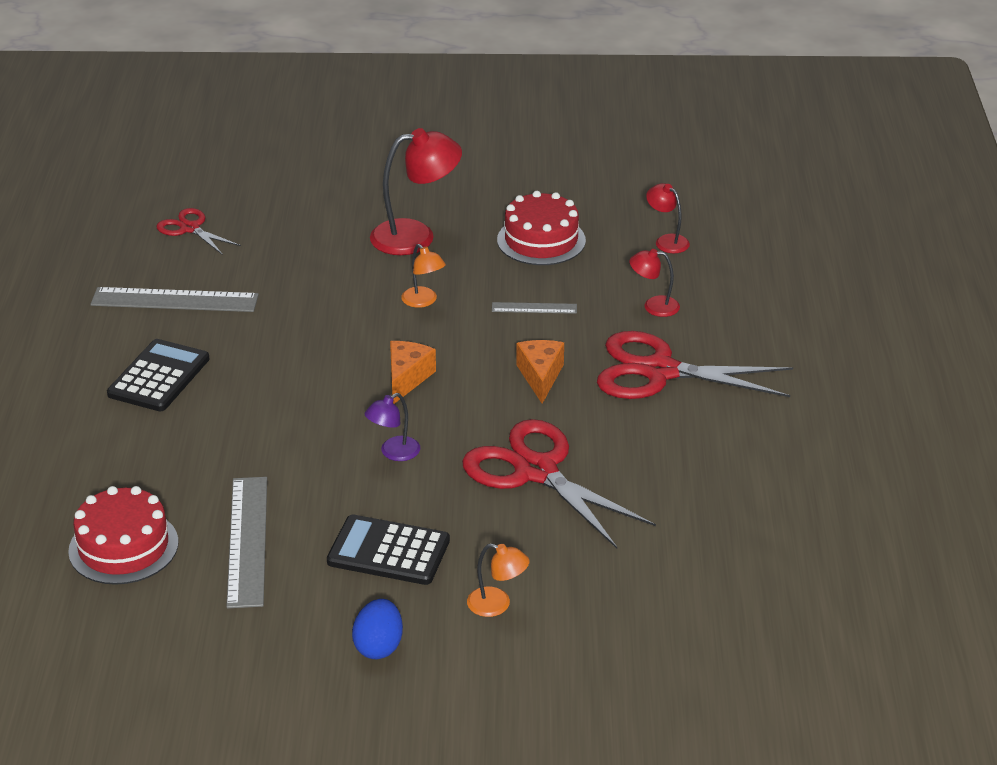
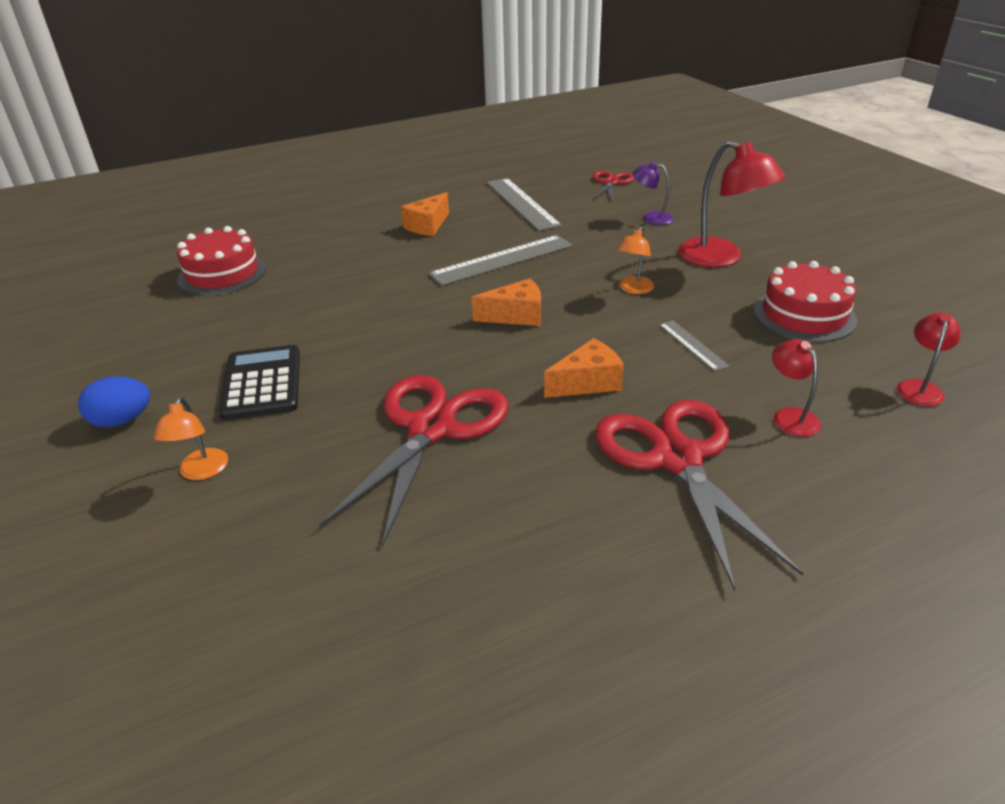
camera: 65 degrees right, 0 degrees up
(159, 377) = (427, 225): black calculator -> orange cheese
(247, 541) = (249, 316): grey ruler -> grey ruler (502, 260)
(393, 453) = (405, 342): purple lamp -> purple lamp (651, 218)

